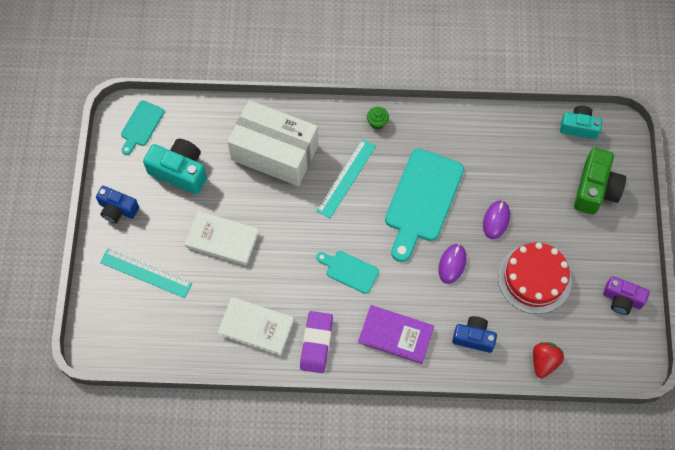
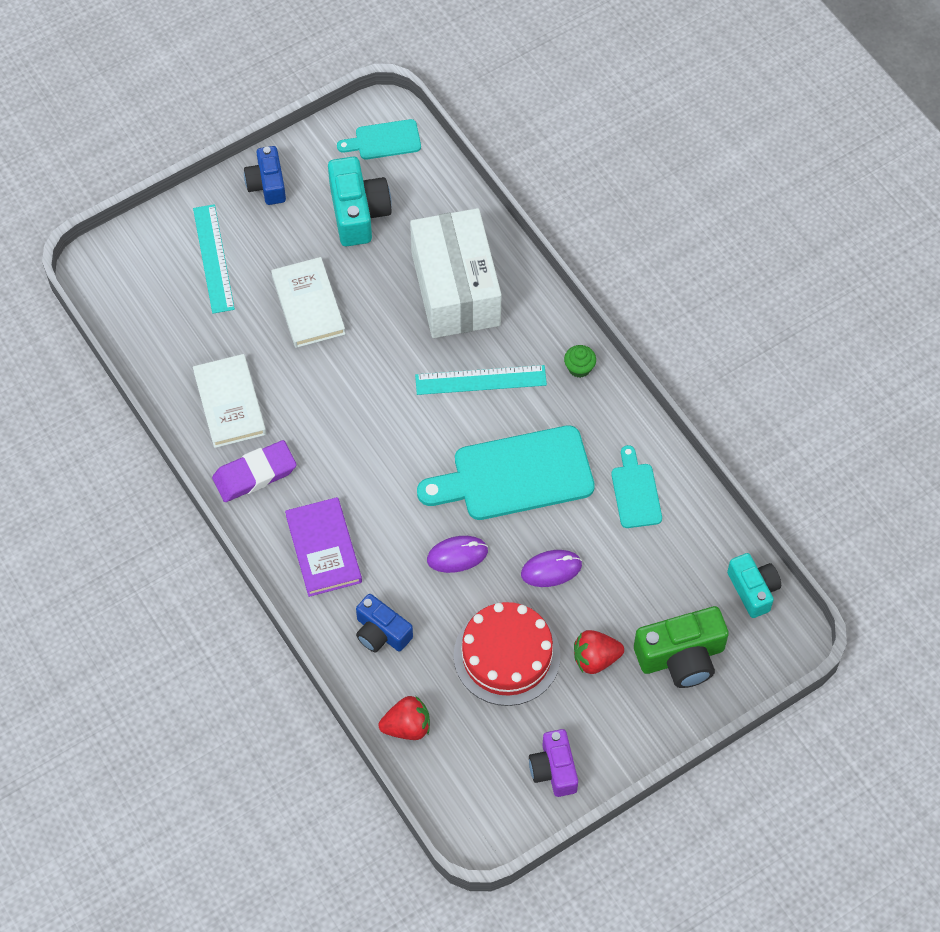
camera: 55 degrees right, 5 degrees down
(349, 271) = (367, 454): turquoise cutting board -> turquoise cutting board (635, 492)
(473, 337) = (381, 632): blue camera -> blue camera turned 150 degrees clockwise
(567, 233) = (595, 659): none -> red strawberry

